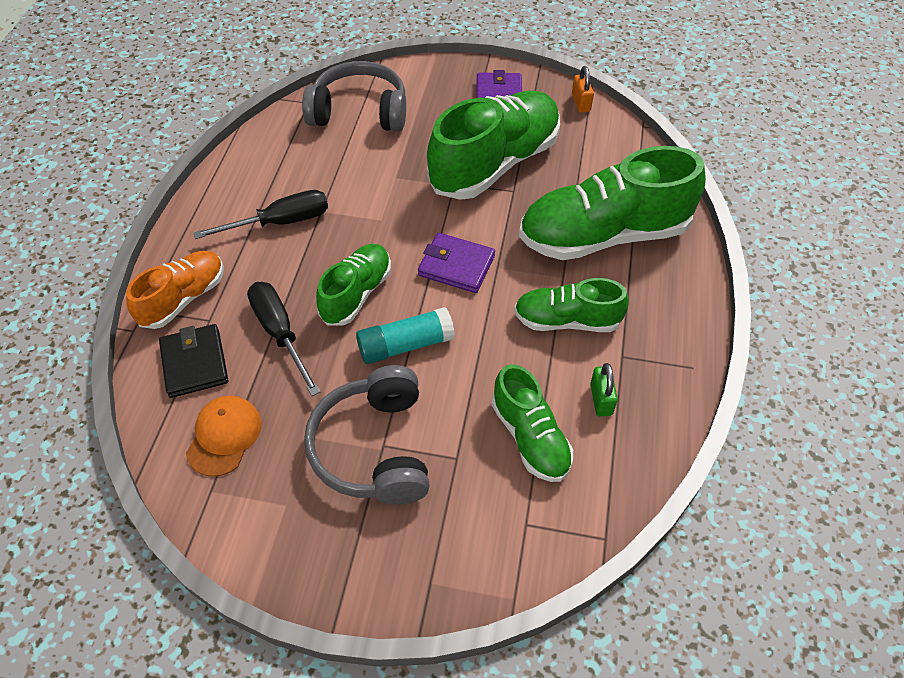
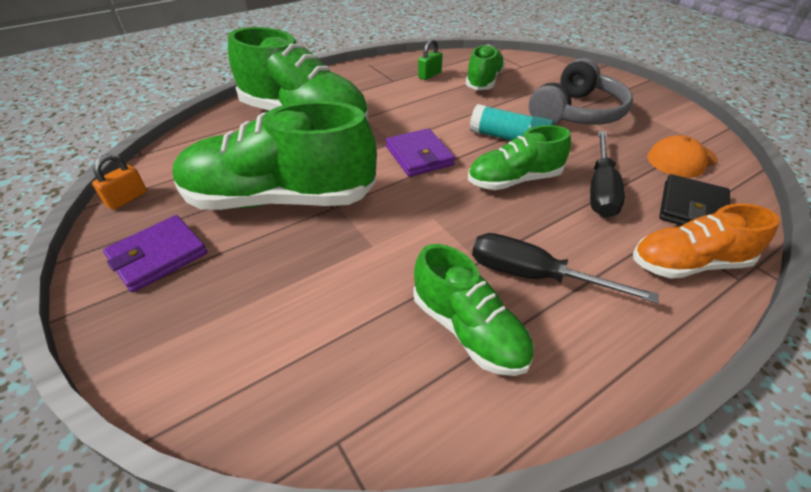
camera: 135 degrees left, 10 degrees down
(359, 112) = (301, 357): grey headphones -> none
(567, 321) = (396, 102): green shoe -> green shoe (468, 329)

